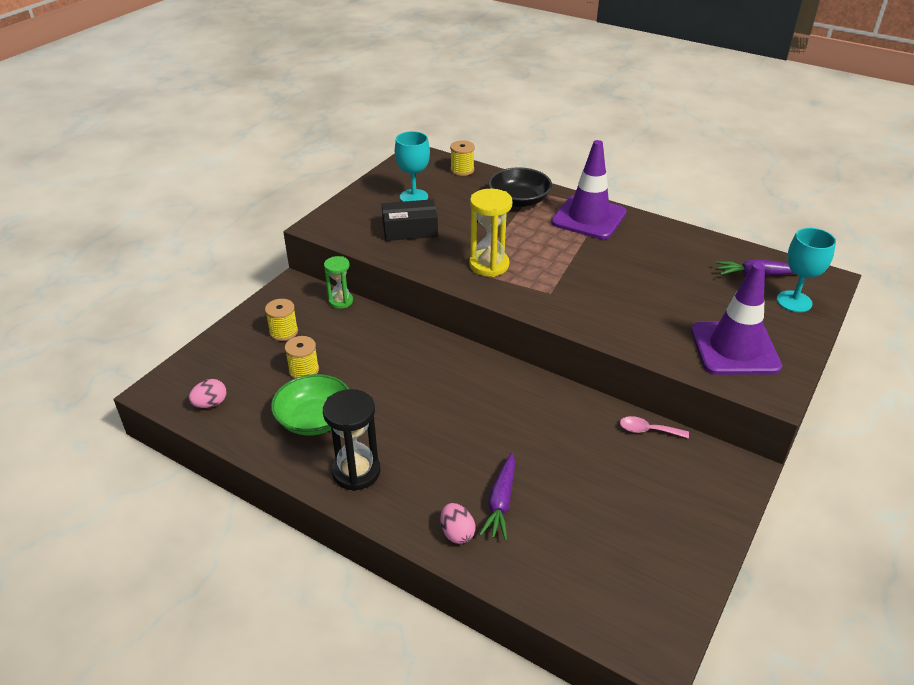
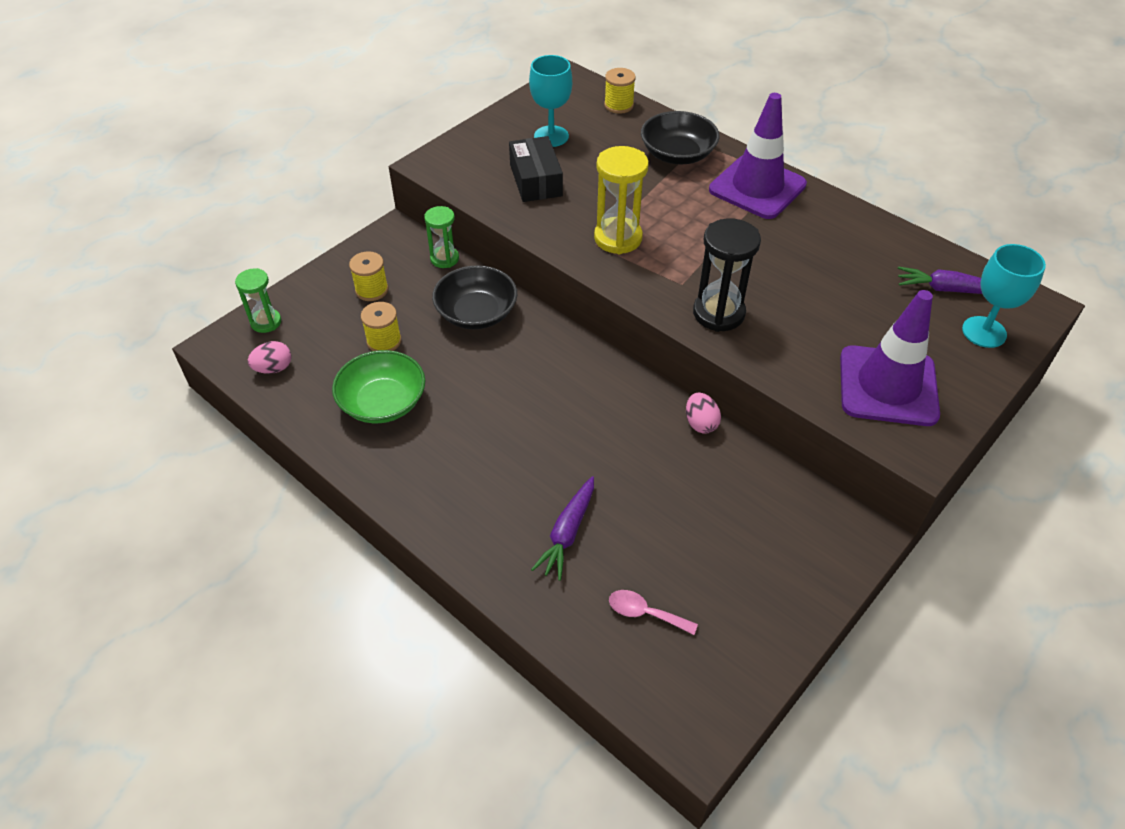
camera: 10 degrees right, 10 degrees up
(195, 367) = (266, 322): none -> green hourglass
(356, 472) = (415, 472): black hourglass -> black hourglass (718, 313)
(378, 339) = (476, 313): none -> black bowl
(410, 229) = (536, 180): black box -> black box turned 75 degrees clockwise
(457, 533) = (509, 562): pink egg -> pink egg (700, 423)
(647, 430) = (763, 469): pink spoon -> pink spoon (645, 613)

